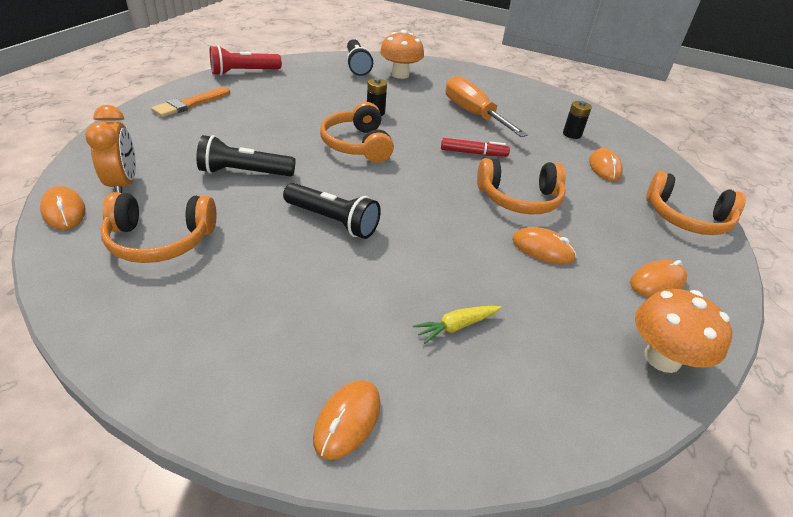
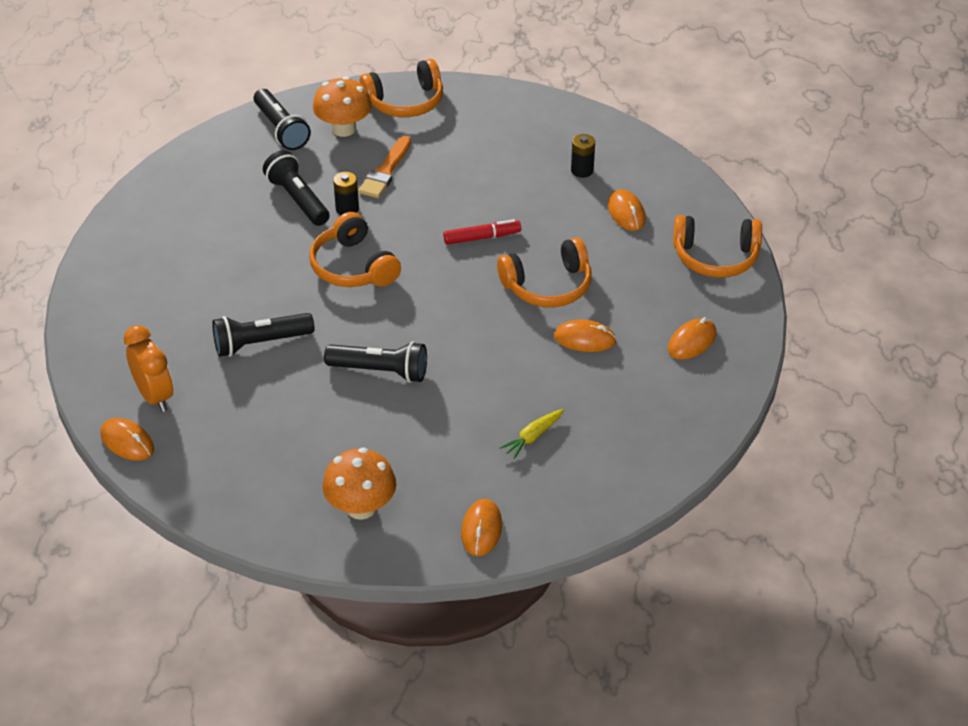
camera: 15 degrees left, 5 degrees up
(160, 240) = (240, 441): orange headphones -> orange headphones (405, 102)
(189, 104) = (129, 267): orange brush -> orange brush (385, 171)
(244, 72) = (150, 191): red flashlight -> none
(342, 99) = (298, 199): none -> black flashlight
(473, 114) = (460, 173): orange screwdriver -> none
(662, 358) = (700, 412): orange mushroom -> orange mushroom (361, 507)

